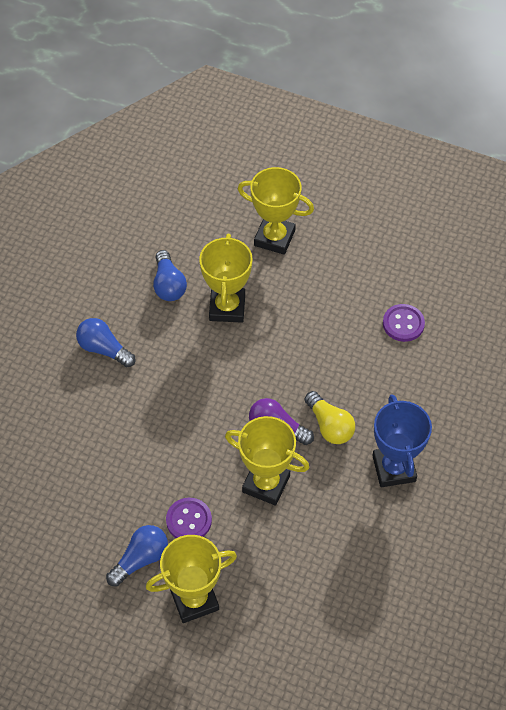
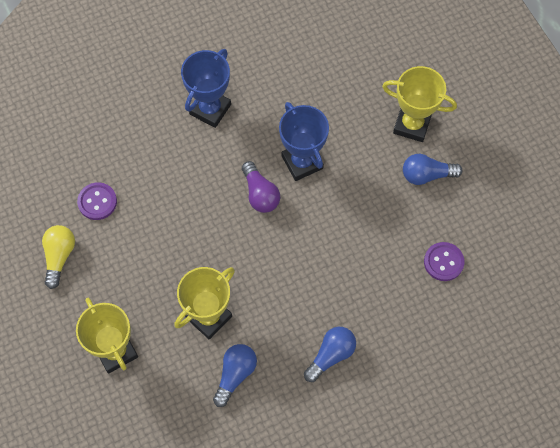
camera: 140 degrees left, 10 degrees up
(104, 349) = (331, 355): blue light bulb -> blue light bulb turned 120 degrees counterclockwise
(189, 520) = (374, 176): purple button -> purple button (443, 262)
(266, 484) = (302, 162): yellow trophy -> blue trophy
(329, 426) = (223, 168): yellow light bulb -> yellow light bulb (59, 256)

